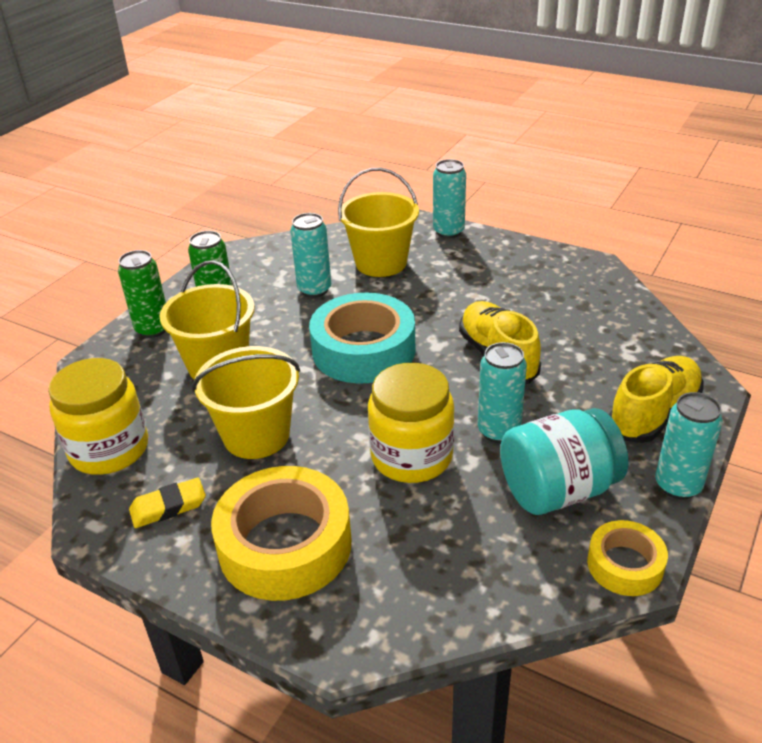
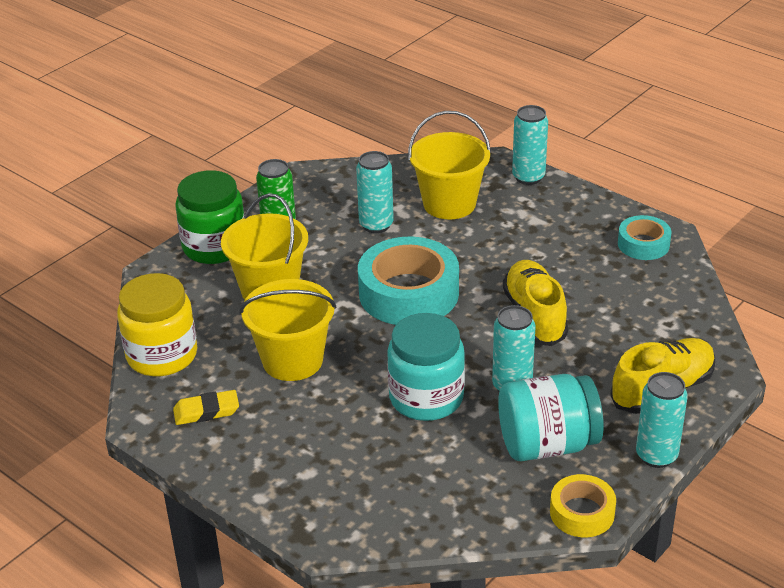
camera: 10 degrees right, 0 degrees up
(153, 329) = (214, 247): green can -> green jar
(285, 545) = (299, 456): yellow tape -> none
(411, 456) = (426, 398): yellow jar -> turquoise jar
(577, 277) = (643, 244): none -> turquoise tape

